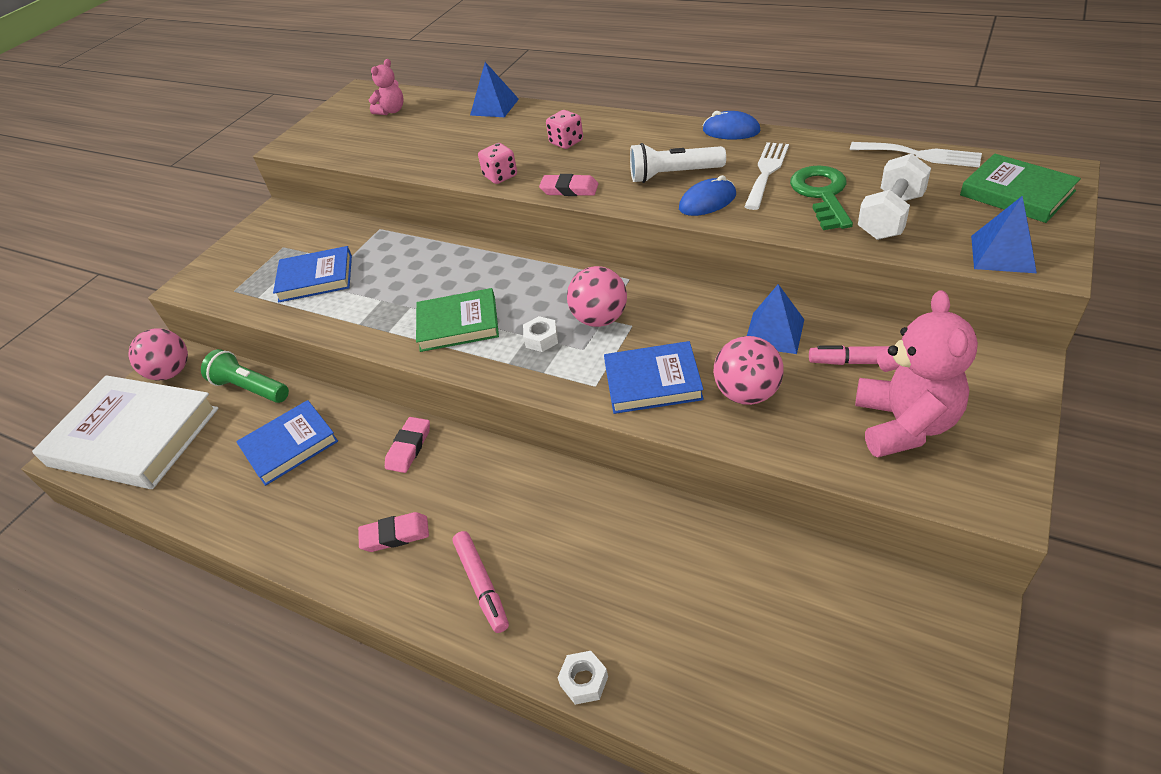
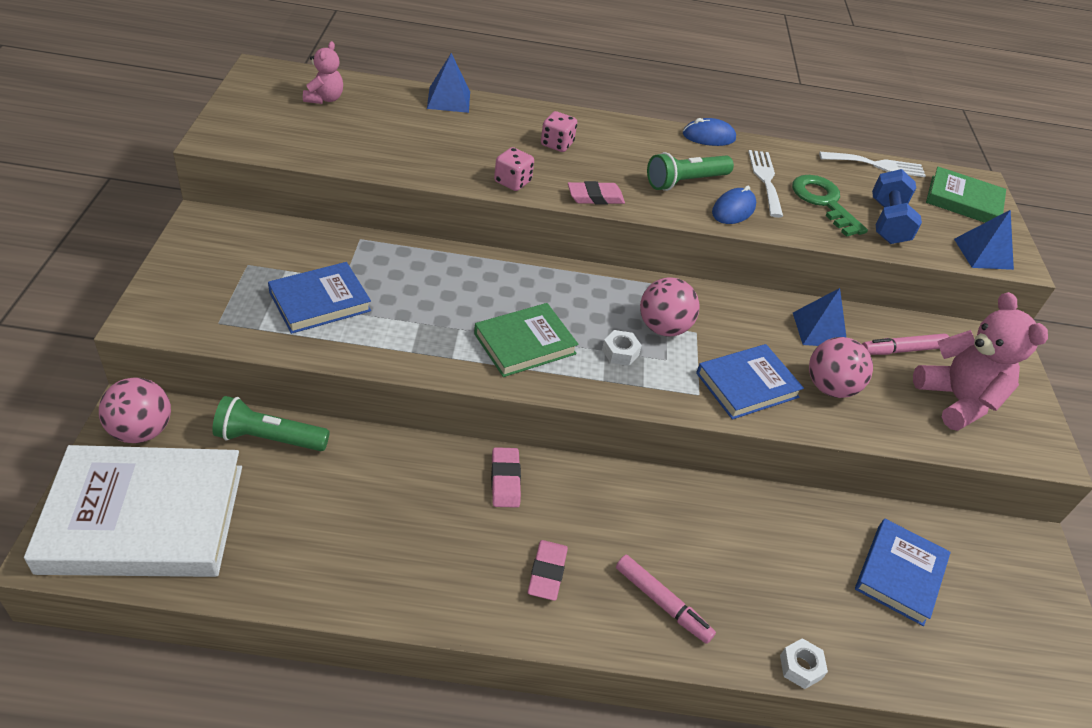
camera: 35 degrees left, 0 degrees up
(290, 445) = (365, 498): blue book -> blue book (899, 574)
(395, 535) = (547, 572): pink eraser -> pink eraser turned 45 degrees counterclockwise
(673, 175) = (685, 182): white flashlight -> green flashlight
(890, 216) = (887, 222): white dumbbell -> blue dumbbell

